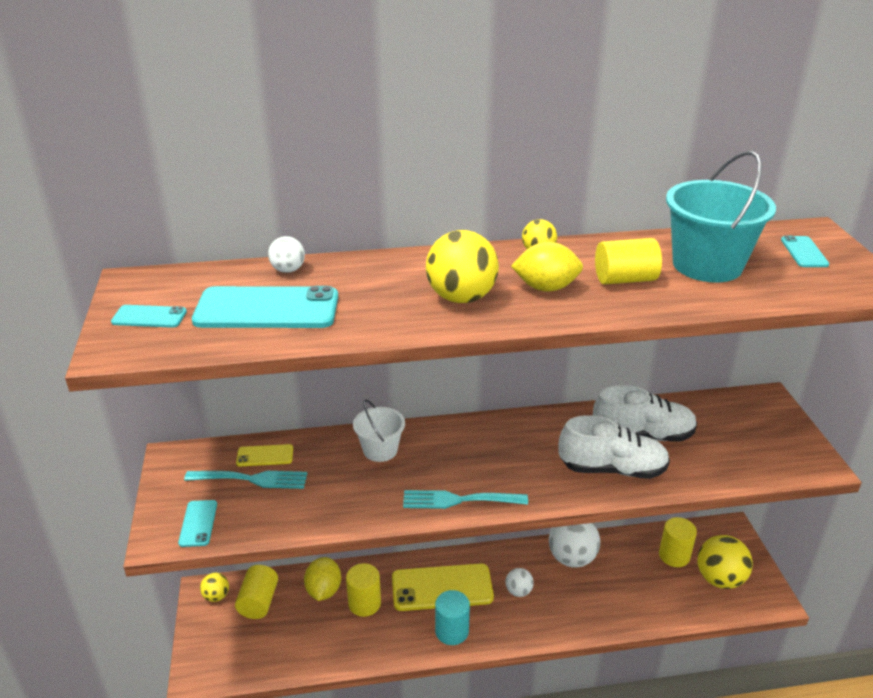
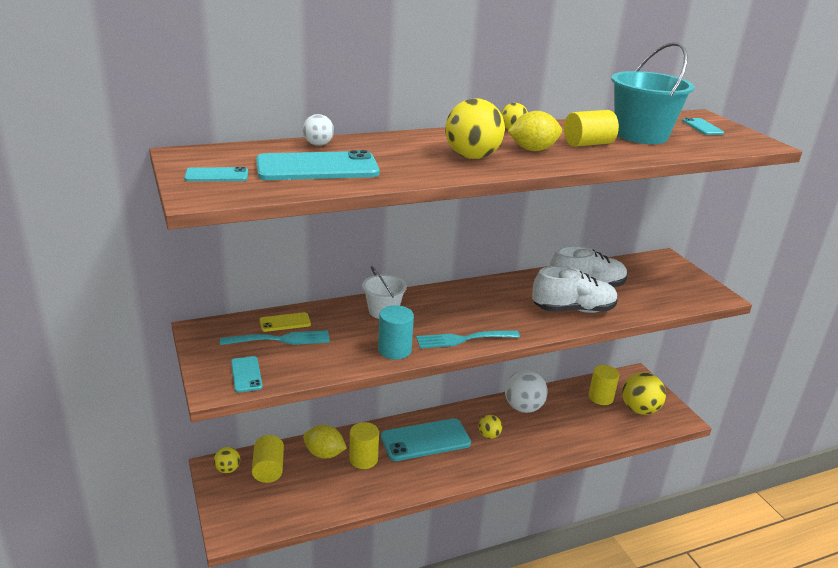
camera: 15 degrees left, 5 degrees down
(323, 590) = (324, 454): yellow lemon -> yellow lemon turned 60 degrees counterclockwise
(442, 587) = (425, 440): yellow phone -> turquoise phone
(452, 631) = (444, 470): turquoise cylinder -> turquoise cylinder (394, 350)
(518, 591) = (489, 435): white ball -> yellow ball

